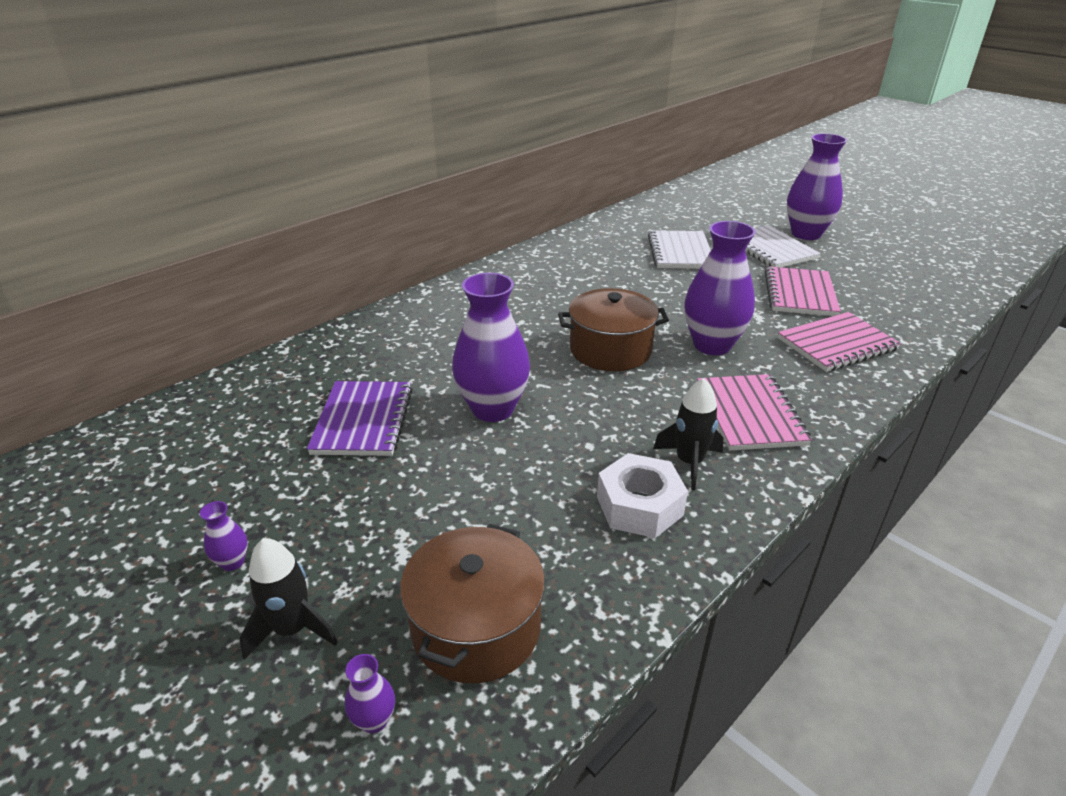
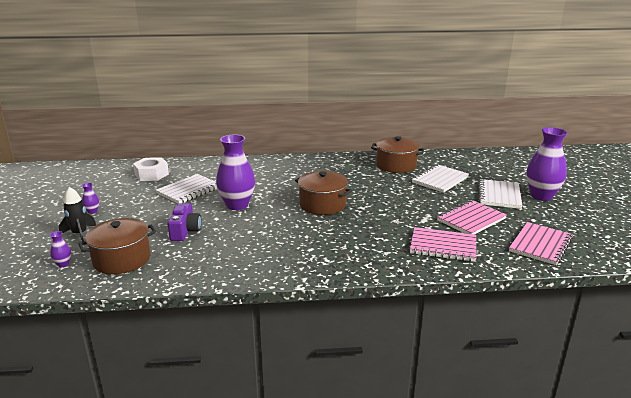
camera: 40 degrees right, 10 degrees down
(363, 420) = (189, 190): purple notebook -> white notebook
(491, 501) = (185, 231): none -> purple camera
(597, 250) = (396, 165): none -> brown pot
(639, 506) = (230, 256): white nut -> white nut (151, 174)
(689, 462) = (276, 254): black rocket -> none
(712, 345) = (374, 221): purple vase -> none
(750, 414) = (336, 251): pink notebook -> pink notebook (540, 245)

